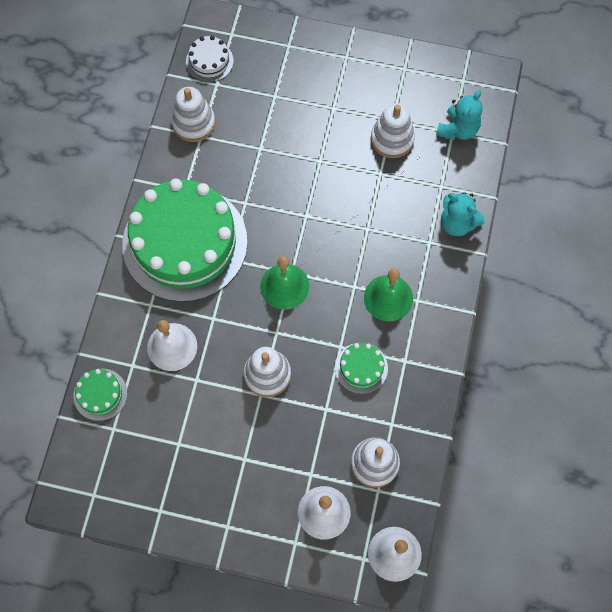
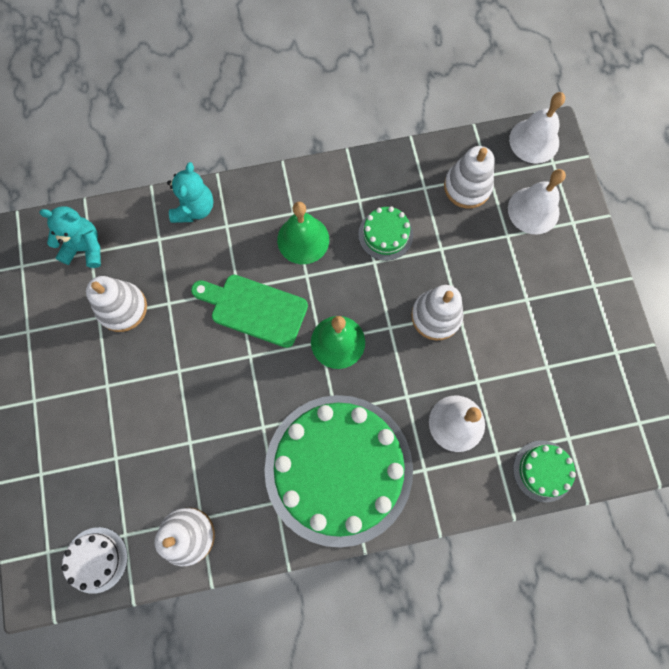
camera: 115 degrees left, 5 degrees up
(344, 234) = (254, 309): none -> green cutting board

